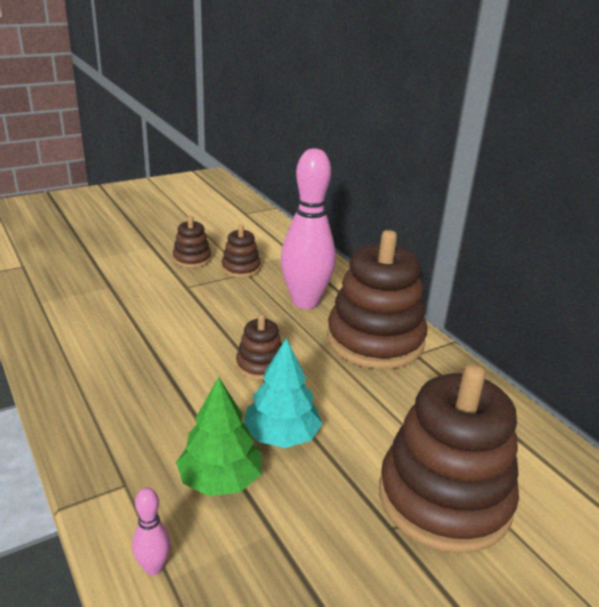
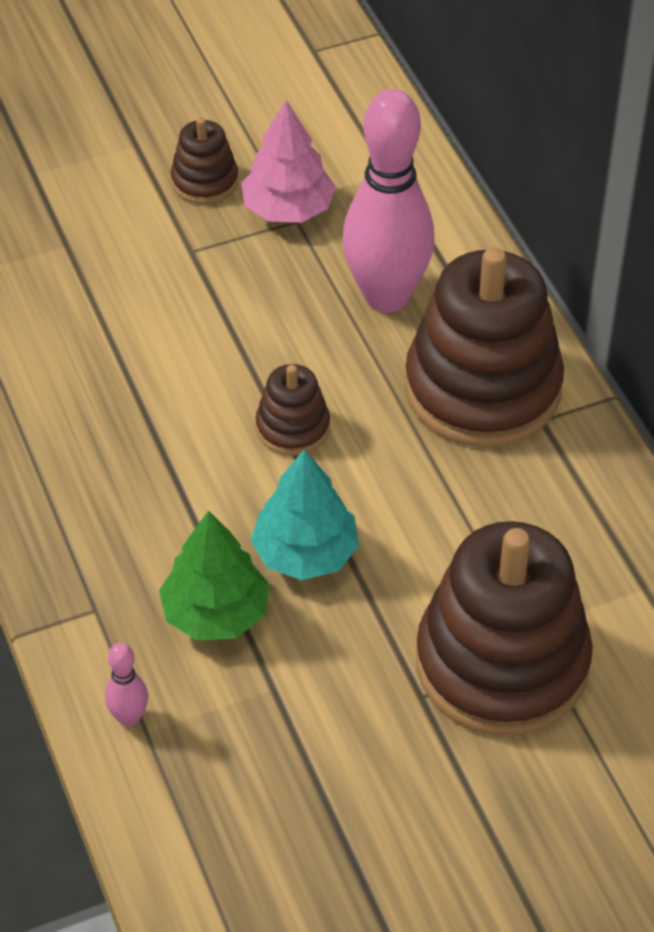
camera: 10 degrees right, 20 degrees up
(241, 268) = (288, 209): brown stacking toy -> pink tree

